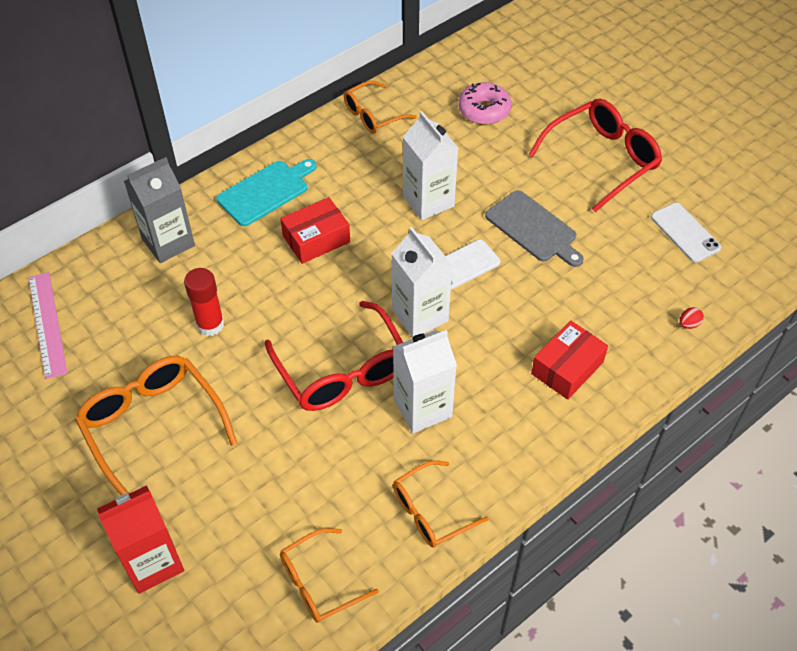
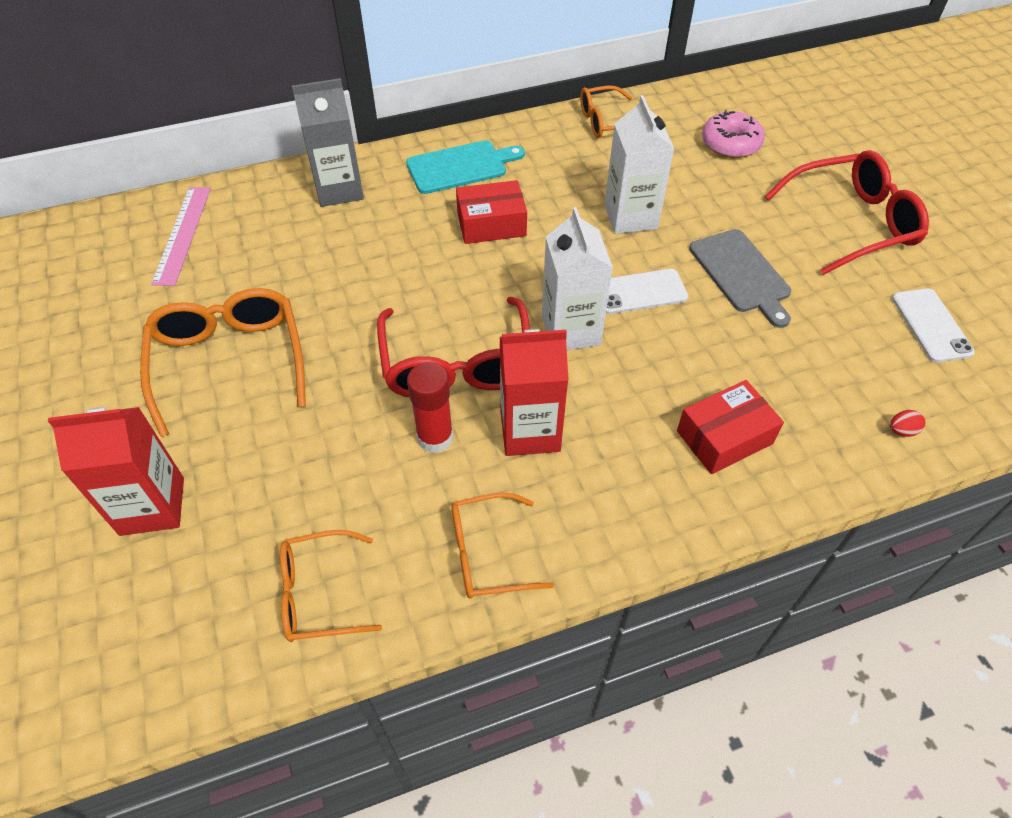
camera: 20 degrees right, 0 degrees up
(210, 325) = (340, 278): red glue stick -> red glue stick (435, 437)
(422, 408) = (530, 431): white carton -> red carton

